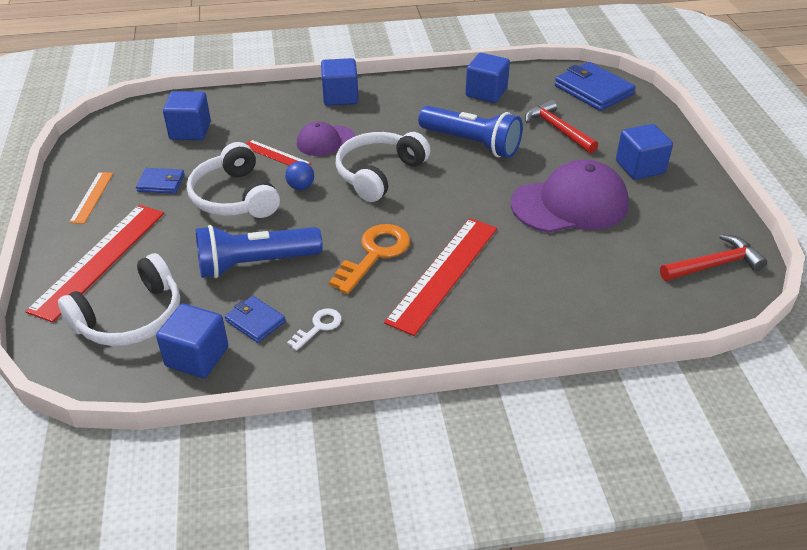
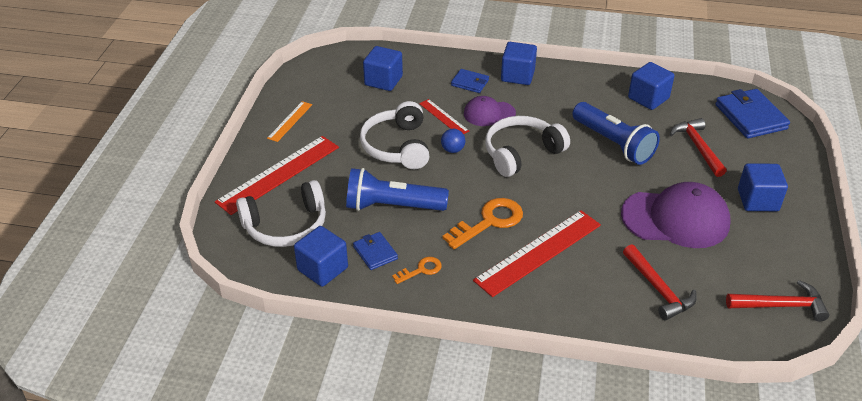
camera: 20 degrees right, 0 degrees up
(161, 183) = (345, 121): blue wallet -> blue wallet (470, 83)
(318, 327) = (421, 270): white key -> orange key
(587, 280) = (658, 289): none -> red hammer

